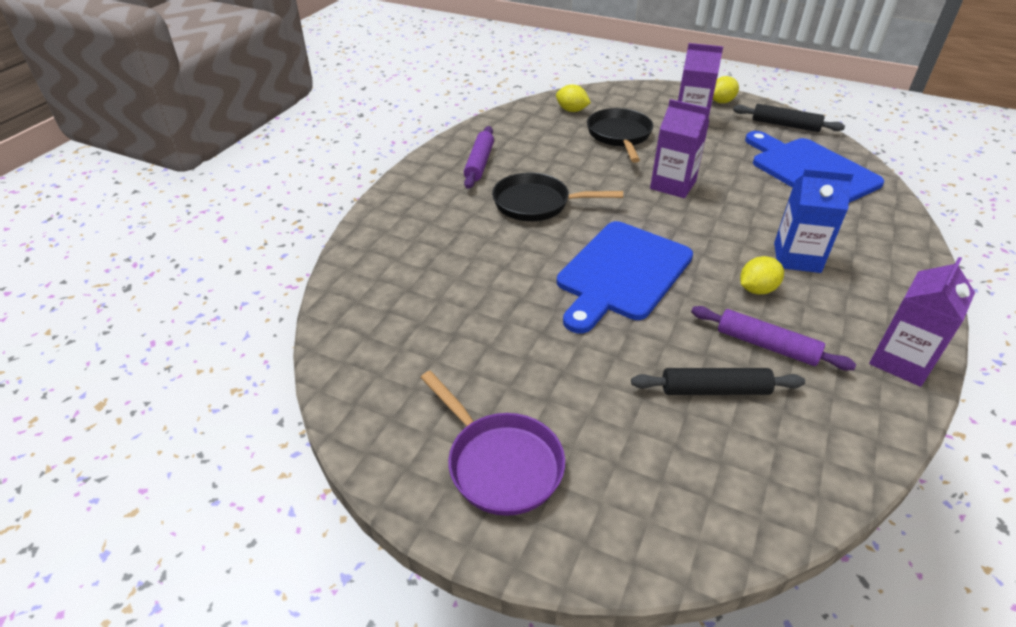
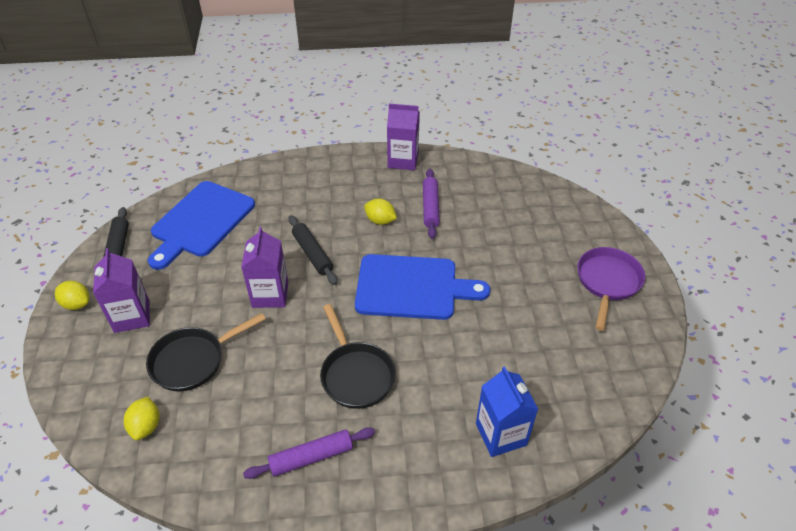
camera: 120 degrees left, 5 degrees up
(714, 390) = (483, 219): black rolling pin -> black rolling pin (312, 254)
(797, 258) = (331, 210): blue carton -> blue carton (501, 434)

